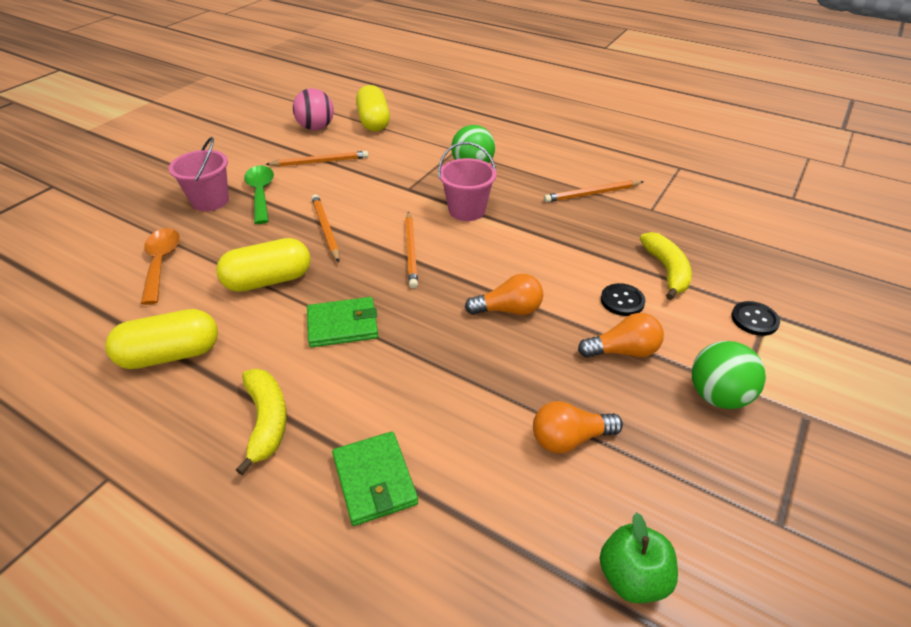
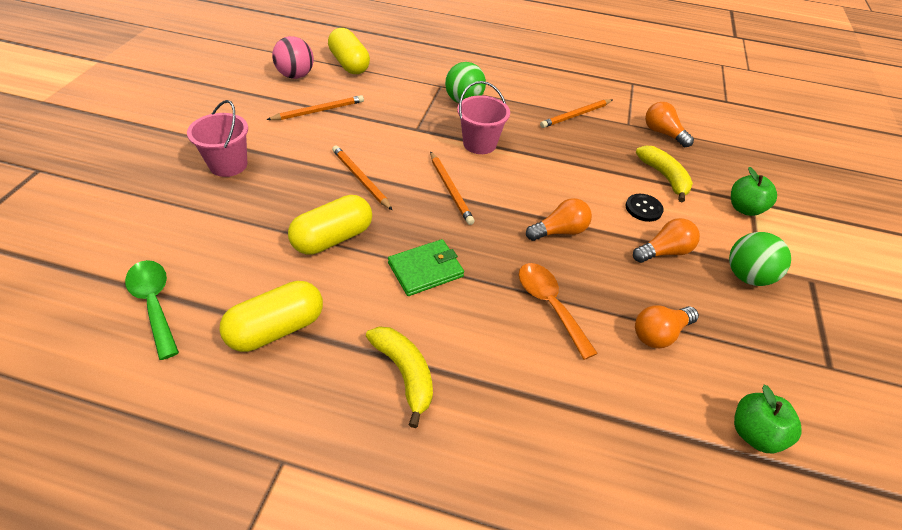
camera: 20 degrees left, 5 degrees up
(161, 263) = (213, 237): orange spoon -> orange spoon (550, 305)
(261, 193) = (277, 150): green spoon -> green spoon (155, 304)
(375, 480) = (526, 404): green wallet -> none
(690, 224) = (663, 133): none -> orange light bulb
(754, 319) = (744, 208): black button -> green apple

